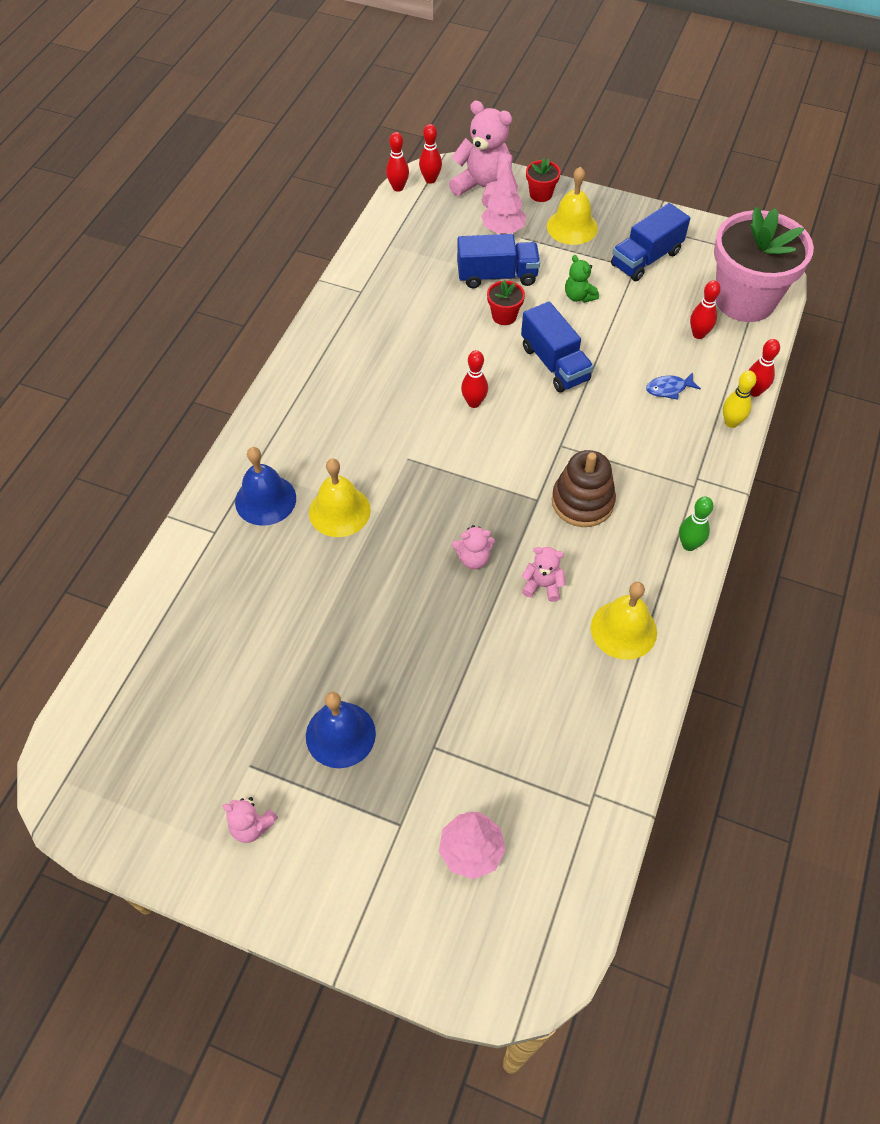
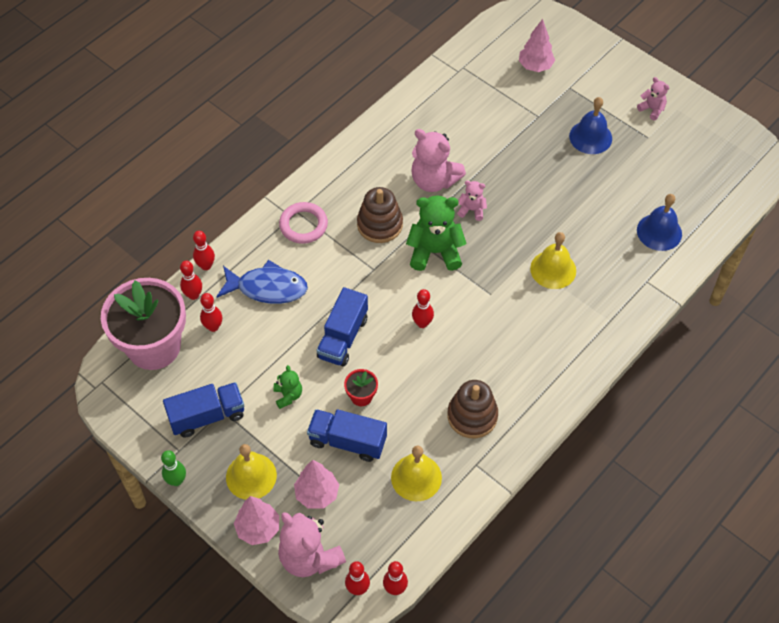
camera: 160 degrees left, 0 degrees up
(265, 500) = (605, 294): blue bell -> blue bell (659, 232)
(380, 330) = (472, 416): none -> brown stacking toy
(496, 488) = (435, 252): none -> green teddy bear
(541, 194) = (258, 529): red flower pot -> pink tree
(542, 585) = (434, 180): pink teddy bear -> pink teddy bear, size x1.92
(554, 363) = (343, 337): blue truck -> blue truck turned 150 degrees counterclockwise
(623, 629) = (396, 141): yellow bell -> yellow bell (416, 477)
(669, 389) = (267, 288): blue fish -> blue fish, size x2.04
(675, 472) = (303, 225): none -> pink ring
(689, 545) = (325, 176): green bowling pin -> green bowling pin (176, 480)
(731, 422) = (240, 248): yellow bowling pin -> none
(743, 358) = (193, 295): none -> red bowling pin

